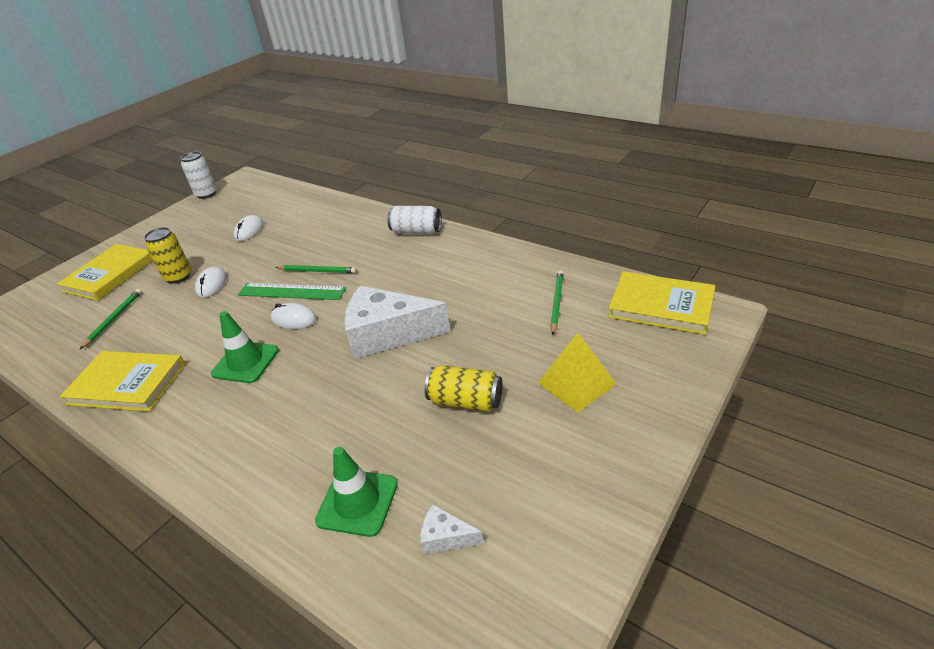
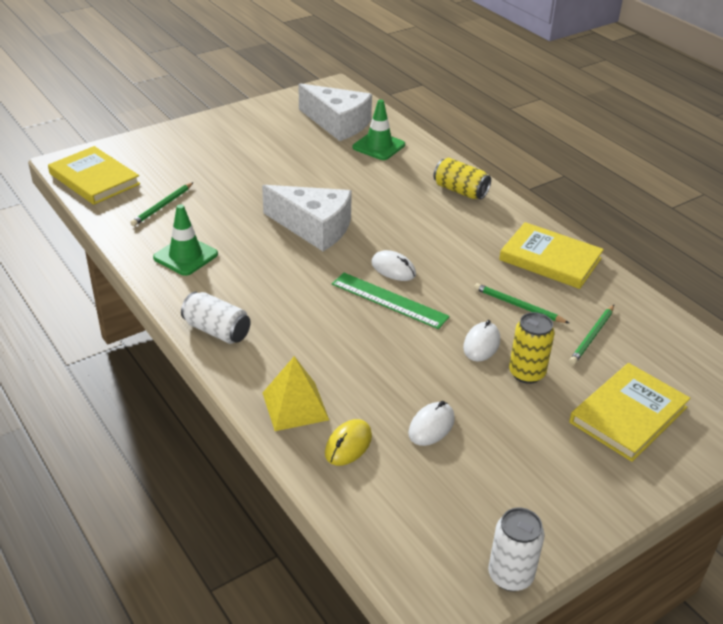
camera: 165 degrees left, 0 degrees up
(245, 362) = (443, 244): green traffic cone -> green traffic cone (185, 256)
(299, 209) = (348, 445): none -> yellow mouse
(317, 271) = (354, 317): green pencil -> green pencil (518, 306)
(446, 537) = (338, 123): white cheese -> white cheese, size x2.32
(466, 401) = (286, 169): yellow can -> yellow can (460, 191)
(576, 383) = (208, 157): yellow pyramid -> yellow pyramid (295, 406)

